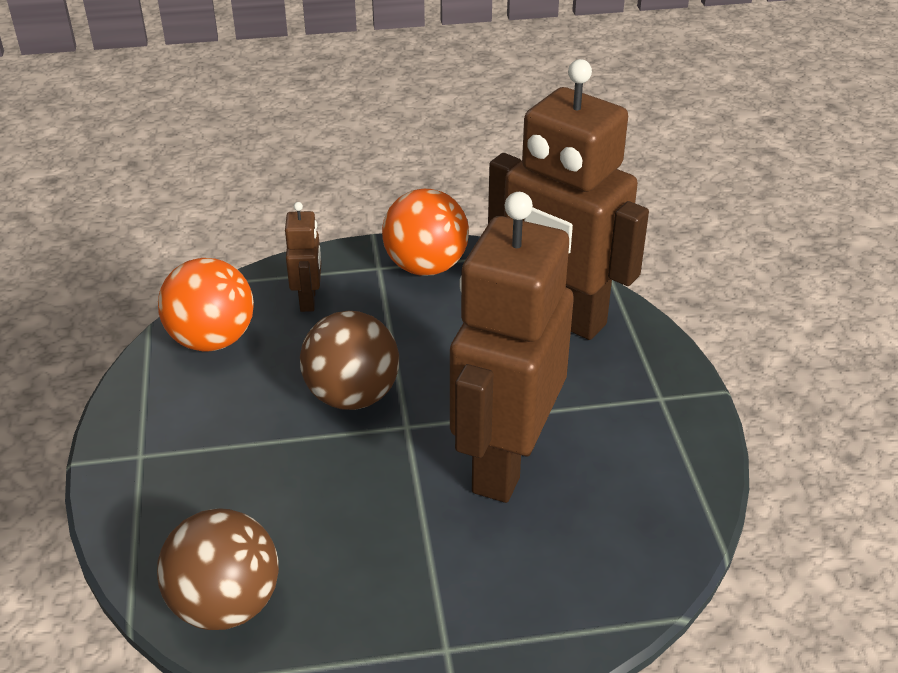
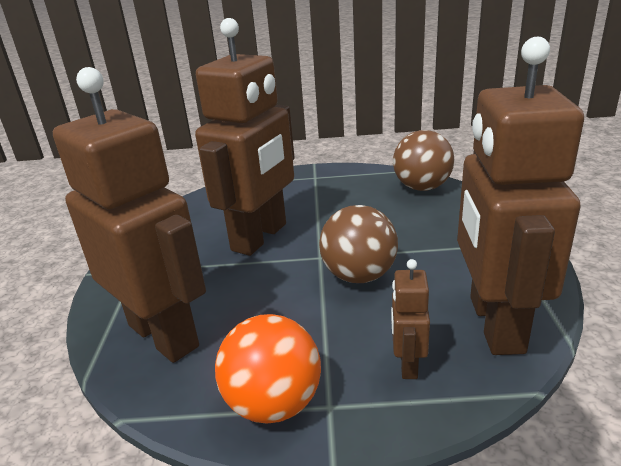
camera: 170 degrees left, 10 degrees down
(212, 339) = (495, 324): orange ball -> brown robot

